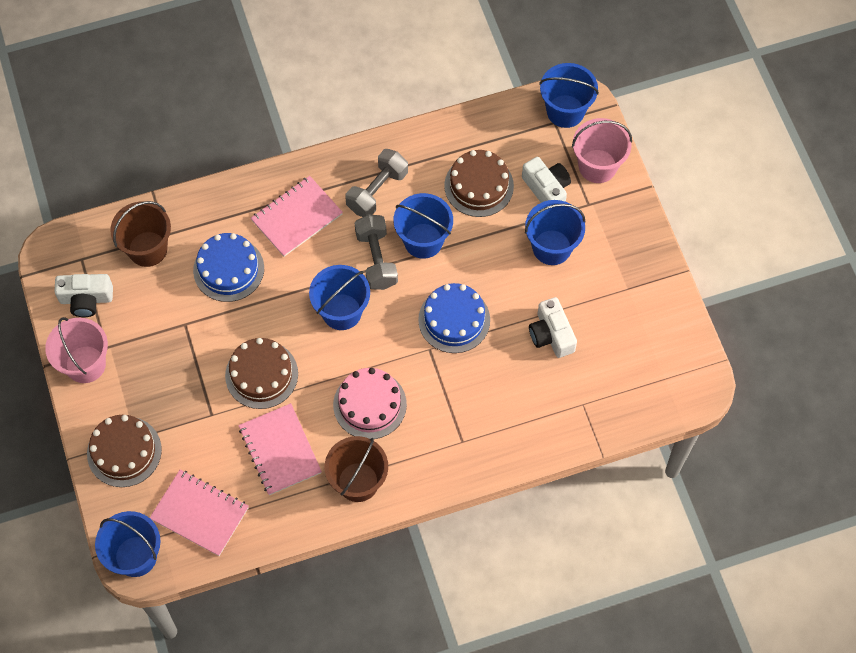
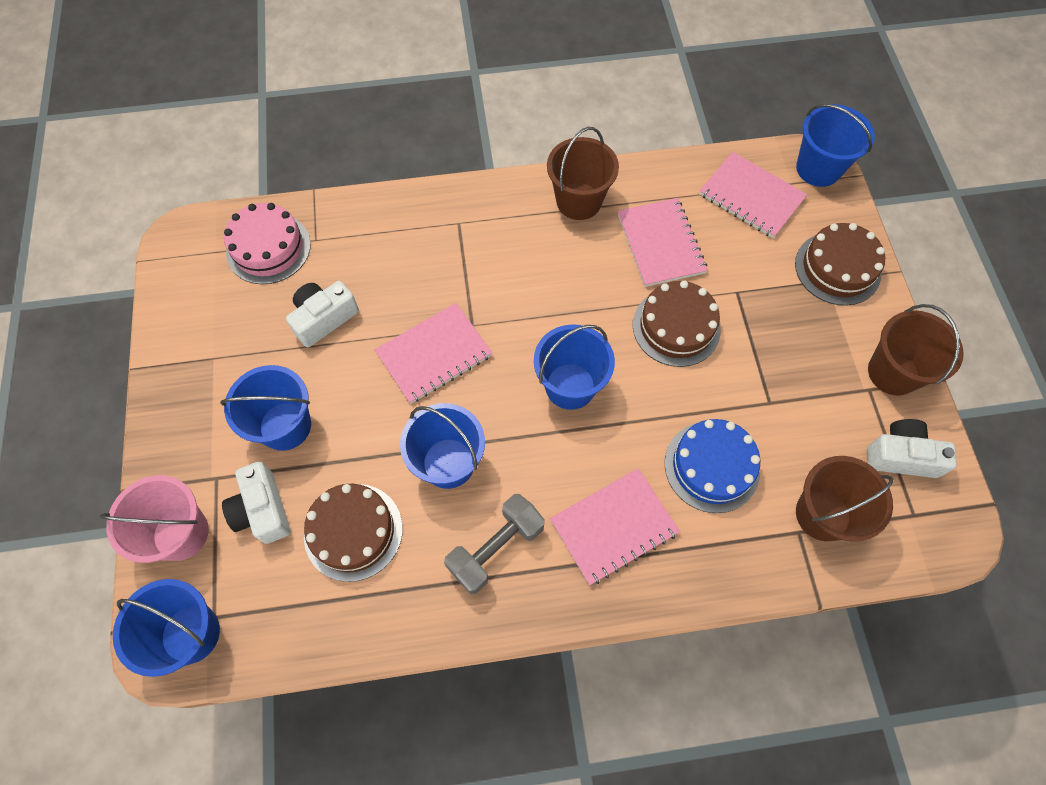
camera: 170 degrees left, 0 degrees up
(85, 364) = (893, 372): pink bucket -> brown bucket
(370, 404) = (553, 275): pink cake -> pink cake (268, 248)
(376, 259) = (515, 447): grey dumbbell -> none
(454, 320) = (434, 354): blue cake -> pink notebook
(551, 334) = (324, 318): white camera -> white camera turned 120 degrees counterclockwise

